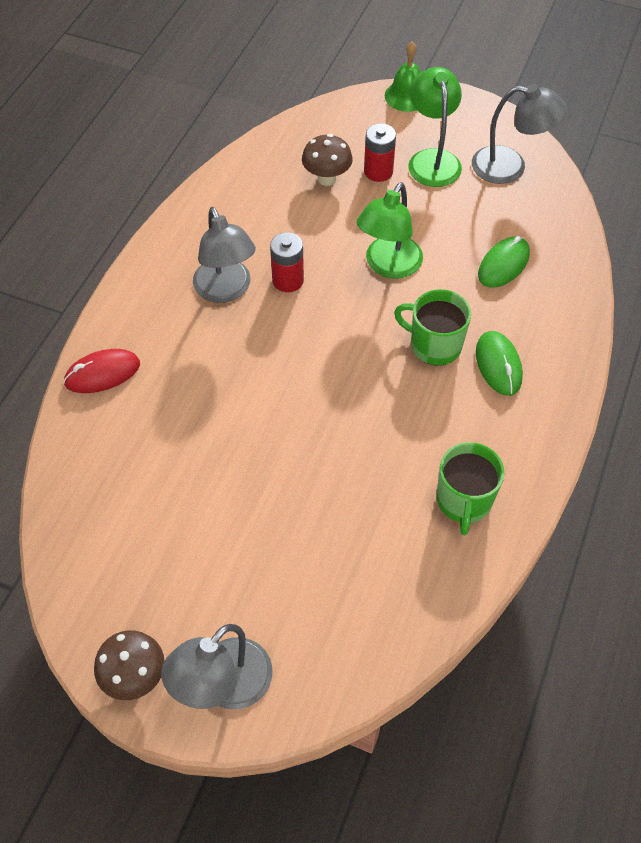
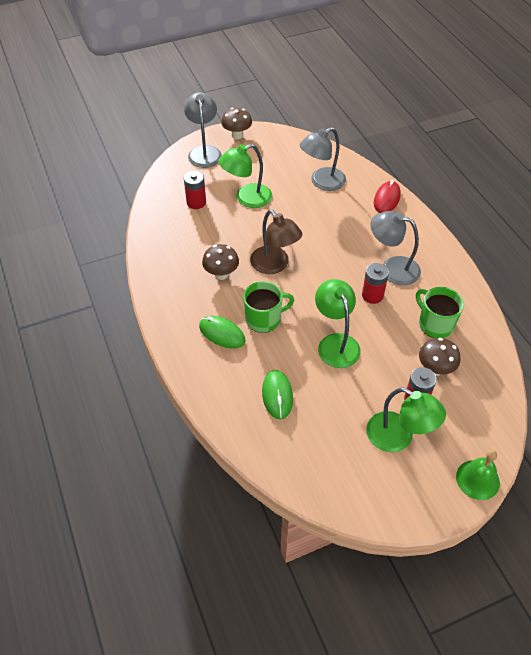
camera: 135 degrees right, 5 degrees down
(267, 529) = (247, 198): none -> green lamp
(343, 585) = (196, 202): none -> red battery
(348, 398) = (274, 265): none -> brown lamp
(425, 438) = (221, 274): none -> brown mushroom
(464, 501) = (178, 262): green mug -> green mug (435, 324)
(510, 167) = (347, 475): grey lamp -> grey lamp (322, 182)

